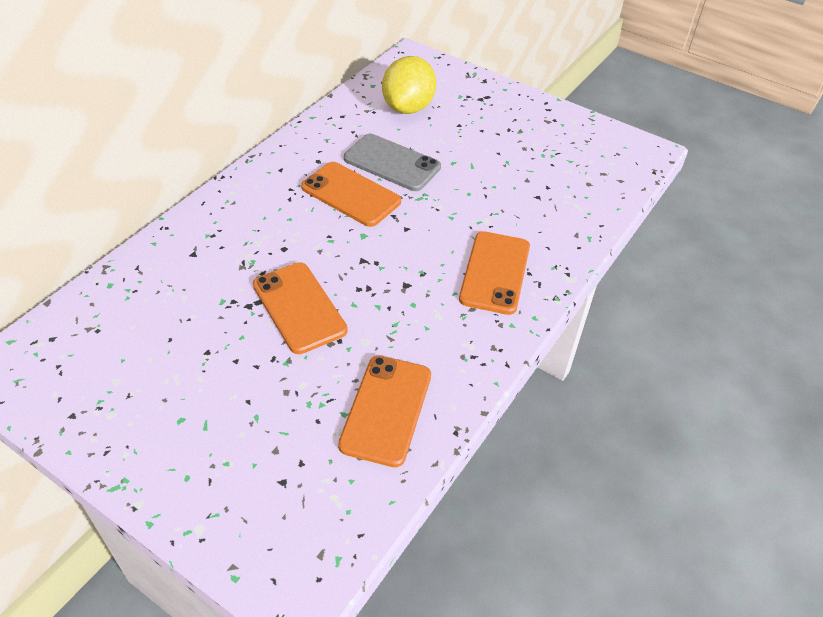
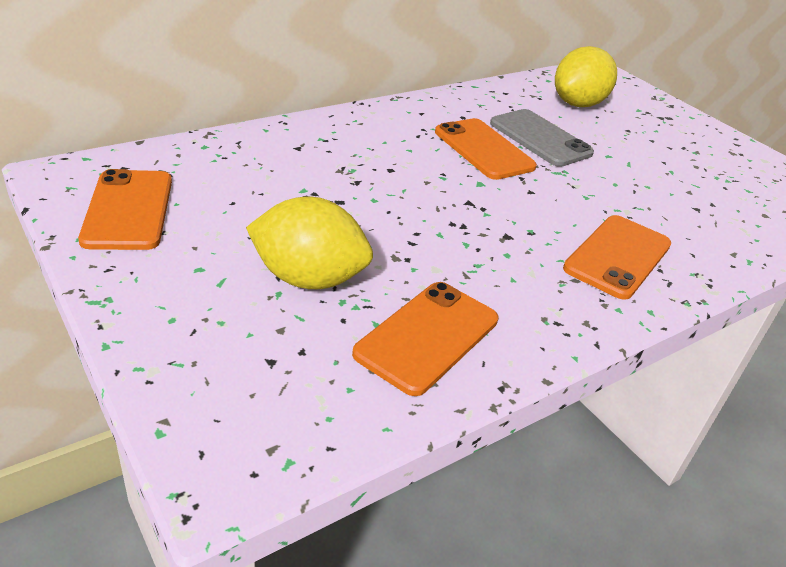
camera: 20 degrees right, 10 degrees down
(272, 392) = (308, 278): none -> yellow lemon
(299, 307) = (379, 219): orange phone -> orange phone (128, 210)

